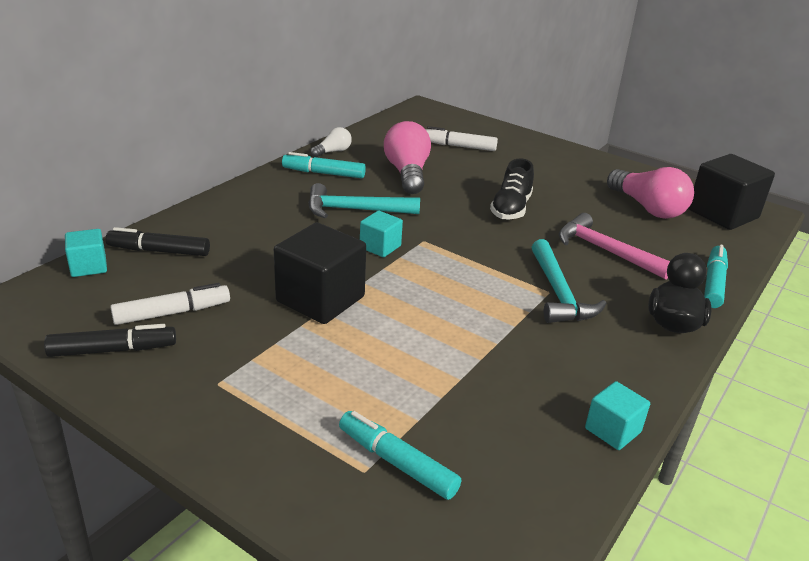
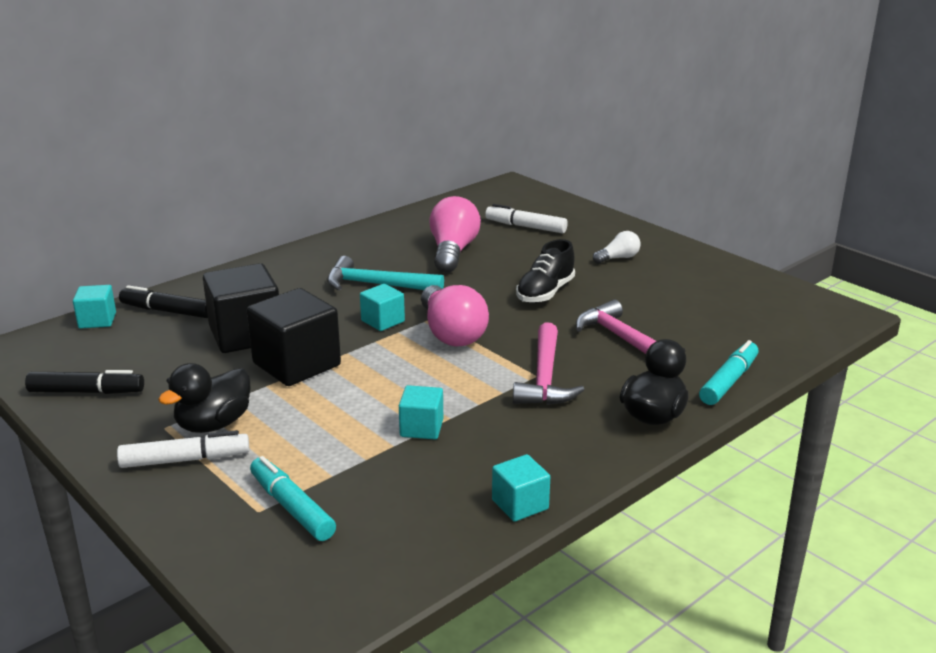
camera: 15 degrees right, 5 degrees down
(172, 313) = (153, 365): white marker -> white marker (185, 460)
(268, 374) = (213, 424): none -> black duck
(323, 173) = (364, 248): turquoise marker -> none
(333, 152) = (386, 227): white light bulb -> white light bulb (618, 258)
(477, 357) = (421, 428): none -> turquoise cube
(558, 293) = (545, 377): turquoise hammer -> pink hammer
(648, 208) = (705, 301): pink light bulb -> pink light bulb (451, 333)
(723, 214) = (793, 312): black cube -> black cube (246, 335)

